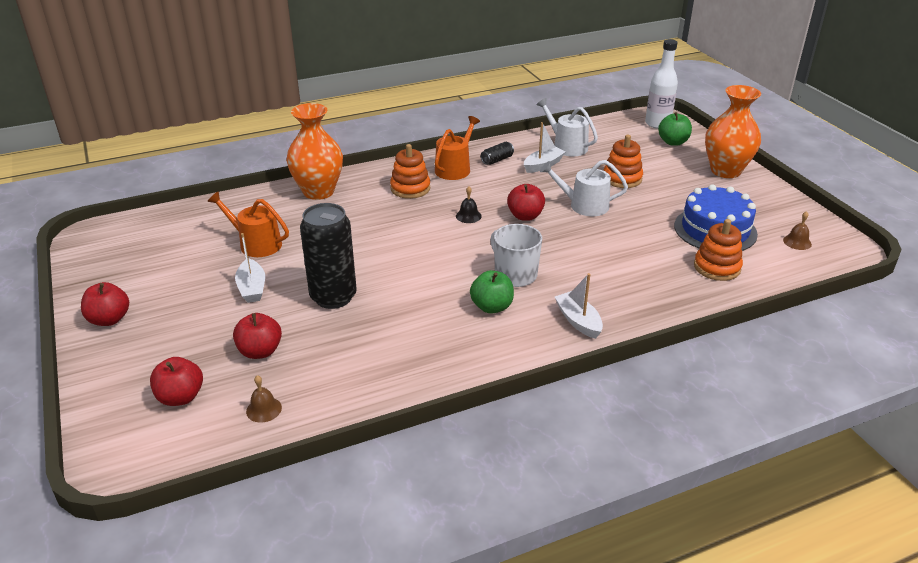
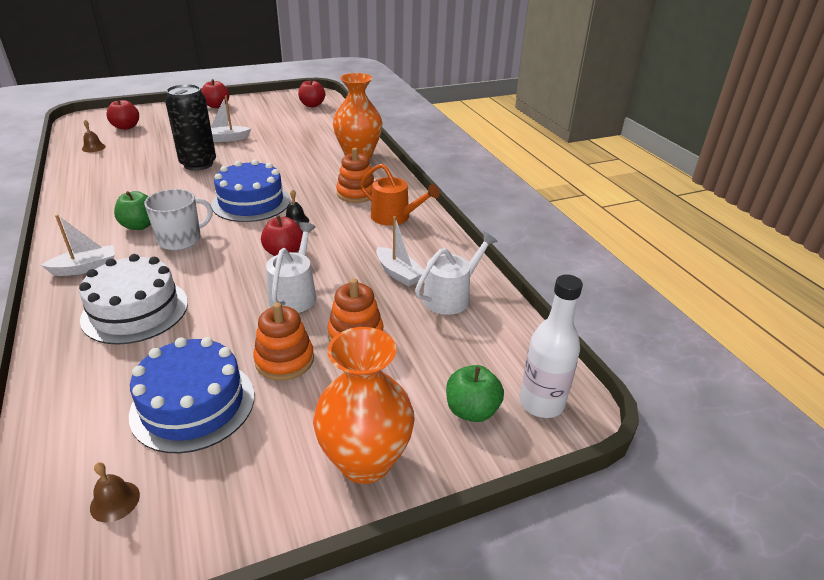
camera: 90 degrees right, 0 degrees up
(256, 244) = (284, 137): orange watering can -> none
(260, 351) = (152, 144): red apple -> red apple (312, 105)
(433, 245) = (251, 202): none -> blue cake
(497, 160) = (413, 243): black can -> none
(631, 275) = (135, 310): none -> white cake
(717, 267) = (107, 386): orange stacking toy -> orange stacking toy (284, 360)

